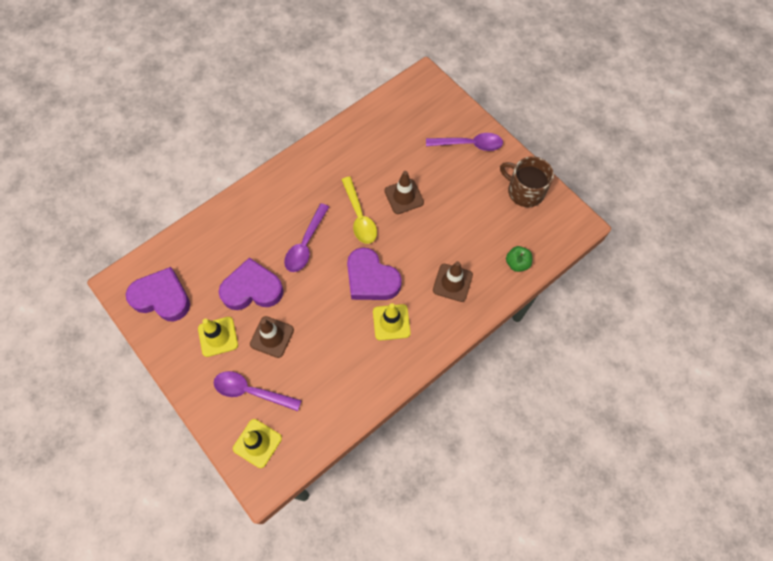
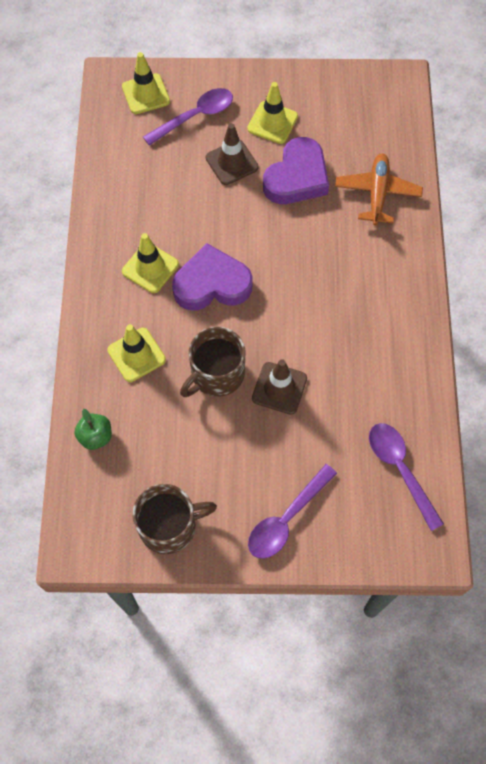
camera: 130 degrees right, 0 degrees up
(162, 297) = (354, 103): purple heart -> none
(228, 236) = (377, 193): none -> orange plane
(306, 244) = (306, 253): purple spoon -> purple spoon (400, 470)
(359, 216) = (294, 325): yellow spoon -> none
(425, 232) = (216, 374): none -> brown mug
(452, 282) = (136, 355): brown traffic cone -> yellow traffic cone

